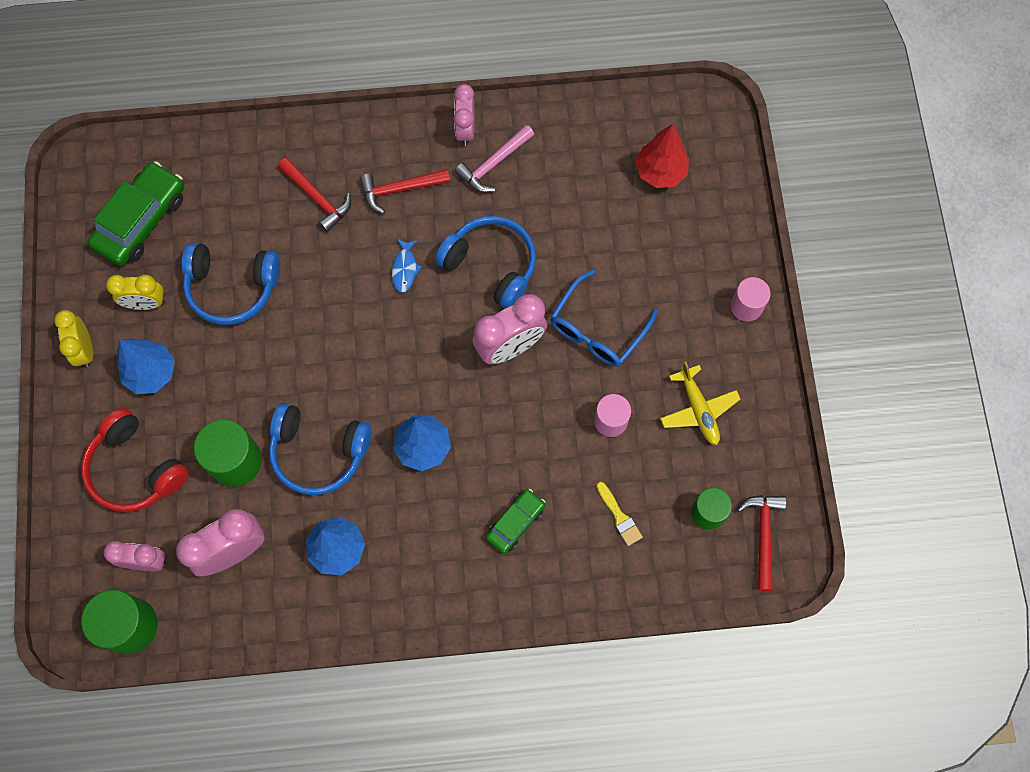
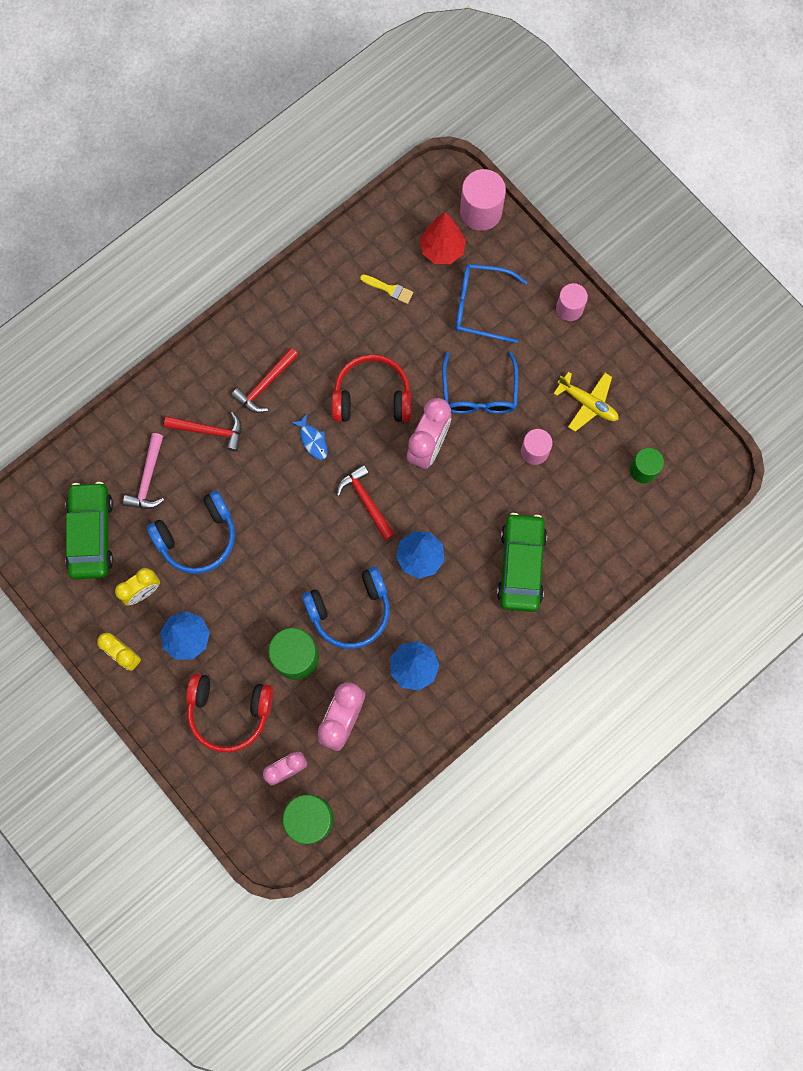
camera: 35 degrees left, 5 degrees up
(465, 130) = (280, 309): pink clock -> none
(491, 265) = (372, 396): blue headphones -> red headphones
(493, 164) = (319, 321): pink hammer -> pink hammer (148, 479)
(515, 523) = (521, 565): green car -> green car, size x1.75
(619, 517) = (587, 513): yellow brush -> yellow brush (389, 289)
(659, 248) = (480, 306): none -> blue glasses
(724, 160) = (481, 211): none -> pink cylinder
(763, 535) = (689, 460): red hammer -> red hammer (366, 501)

